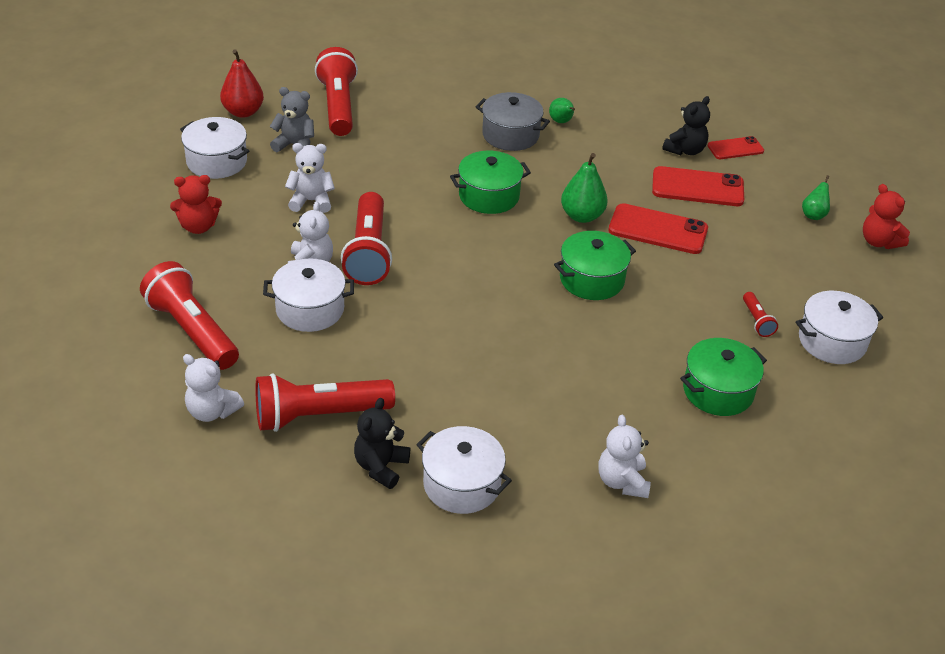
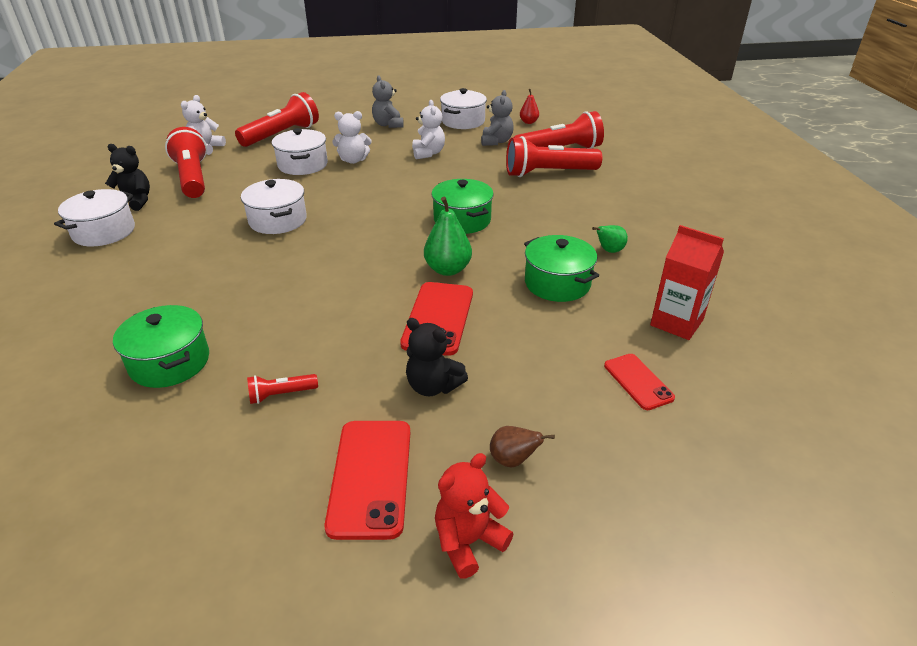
camera: 85 degrees right, 5 degrees down
(198, 226) = (388, 125): red teddy bear -> grey teddy bear
(243, 112) = (528, 122): red pear -> red pear, size x0.60
(368, 252) = (370, 178): red flashlight -> red flashlight (548, 173)
(510, 135) = (566, 225): grey pot -> none
(591, 279) = (347, 279): green pot -> green pot (557, 283)
(622, 481) = (71, 304): white teddy bear -> none
(668, 115) = (676, 322): none -> red carton
(685, 150) = (607, 337): black teddy bear -> black teddy bear (433, 386)
(697, 187) = (532, 347): red phone -> red phone (370, 477)
(813, 215) = (513, 460): green pear -> brown pear
(832, 341) = (237, 465): white pot -> white pot (278, 220)

